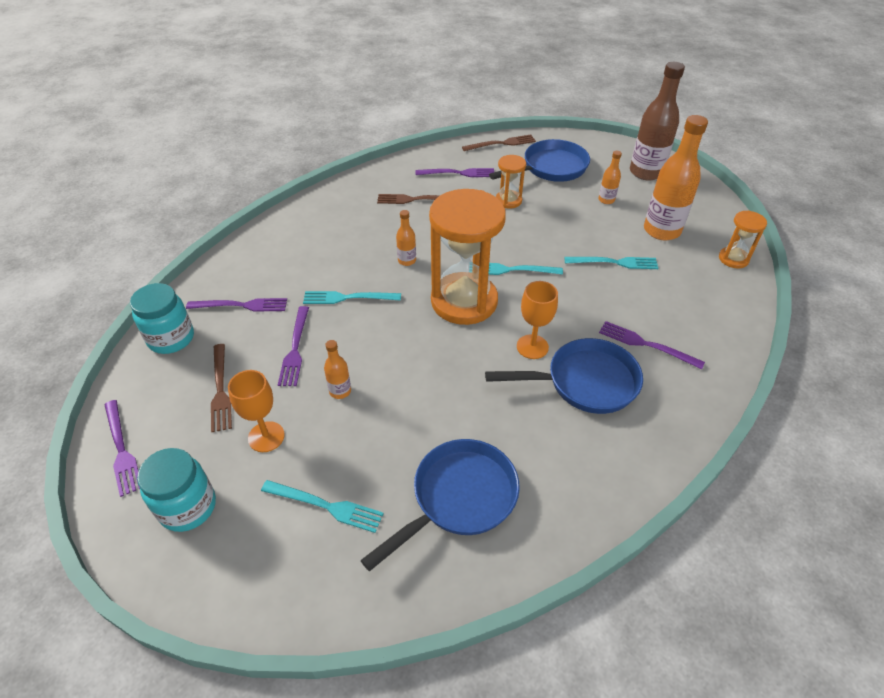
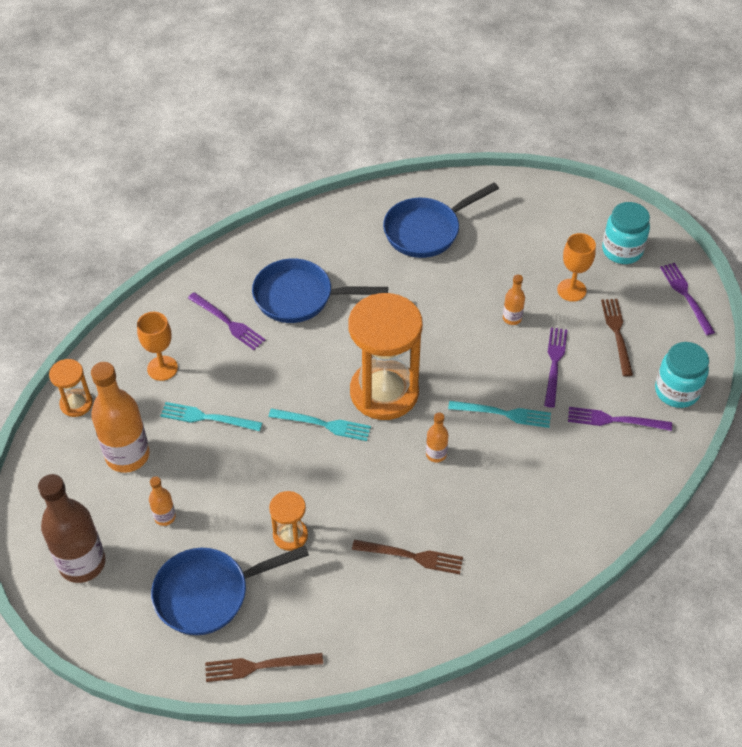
camera: 170 degrees left, 5 degrees up
(326, 506) = (522, 238): turquoise fork -> none
(458, 173) = (342, 603): purple fork -> none
(532, 347) = (333, 335): orange goblet -> orange goblet (162, 368)

